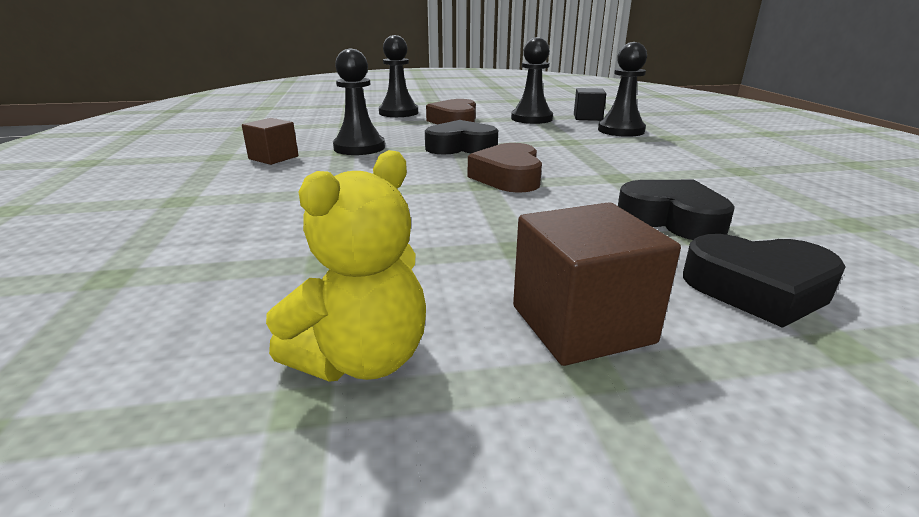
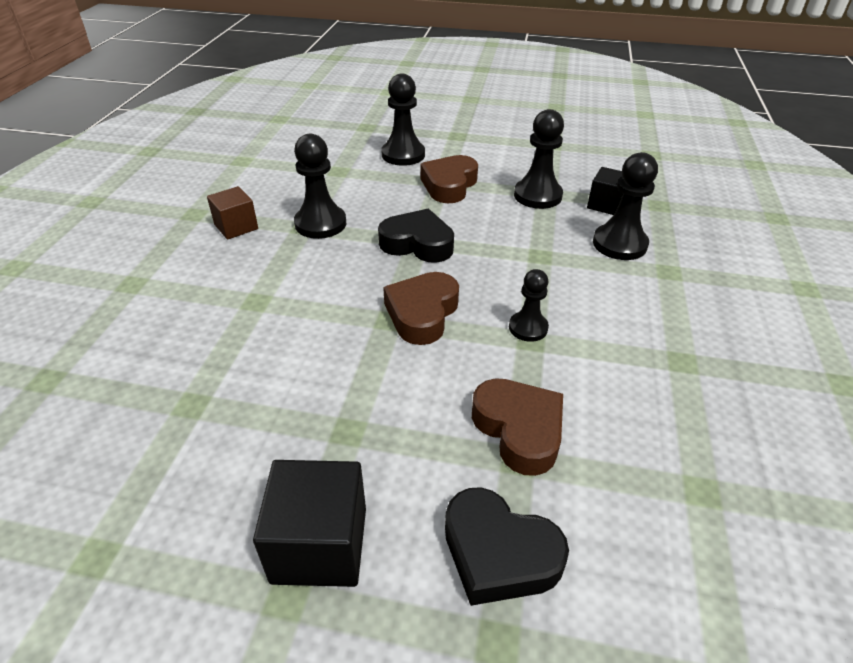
camera: 20 degrees right, 15 degrees up
(362, 359) = (151, 527): yellow teddy bear -> none
(581, 324) = (319, 544): brown cube -> black cube
(606, 172) = (528, 328): none -> black pawn
(672, 219) = (519, 430): black heart -> brown heart

